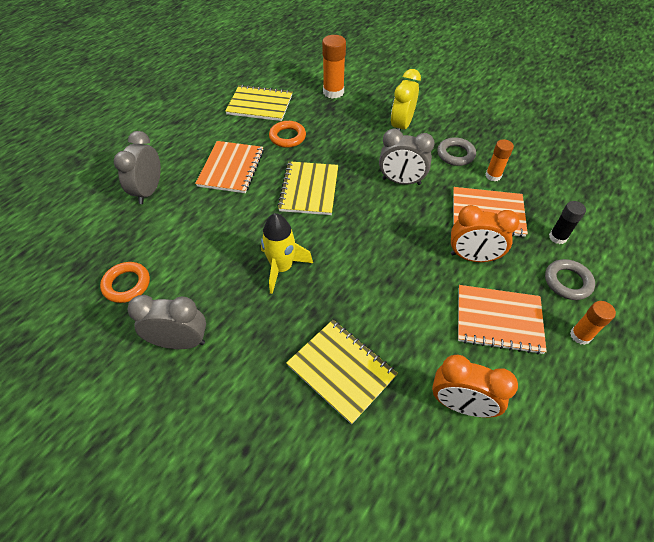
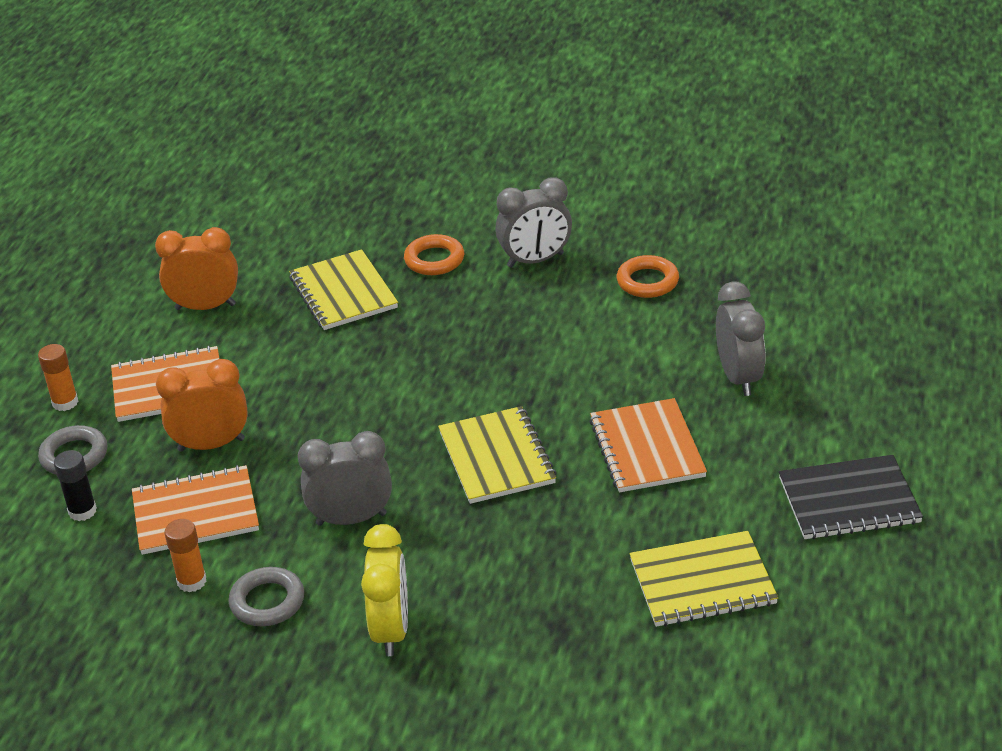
camera: 160 degrees right, 15 degrees down
(169, 115) = (849, 500): none -> black notebook
(282, 268) = (469, 353): yellow rocket -> none
(287, 137) = (596, 533): orange ring -> orange ring (434, 260)
(333, 92) = (574, 668): orange glue stick -> none
(341, 370) = (343, 293): yellow notebook -> yellow notebook turned 45 degrees clockwise

